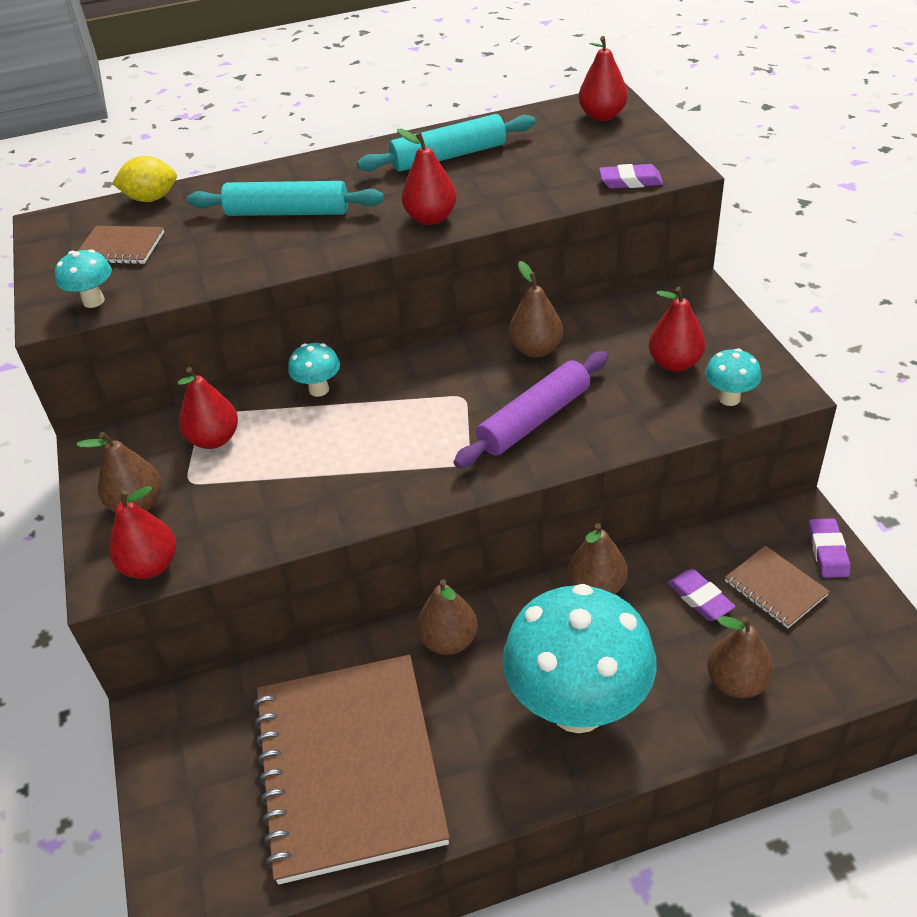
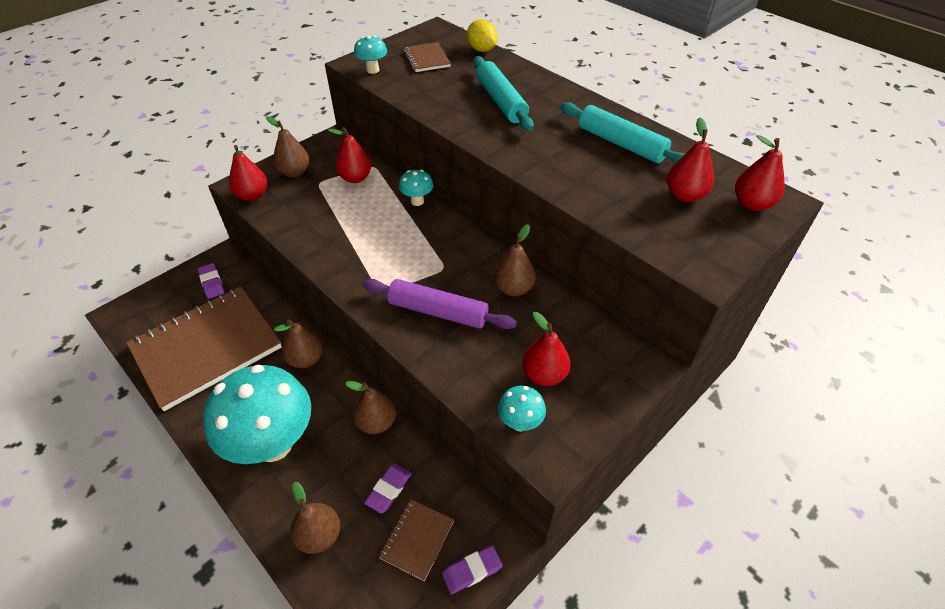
camera: 60 degrees right, 5 degrees up
(431, 218) = (535, 161): red pear -> red pear (684, 195)
(630, 181) = (663, 248): purple eraser -> purple eraser (212, 283)

